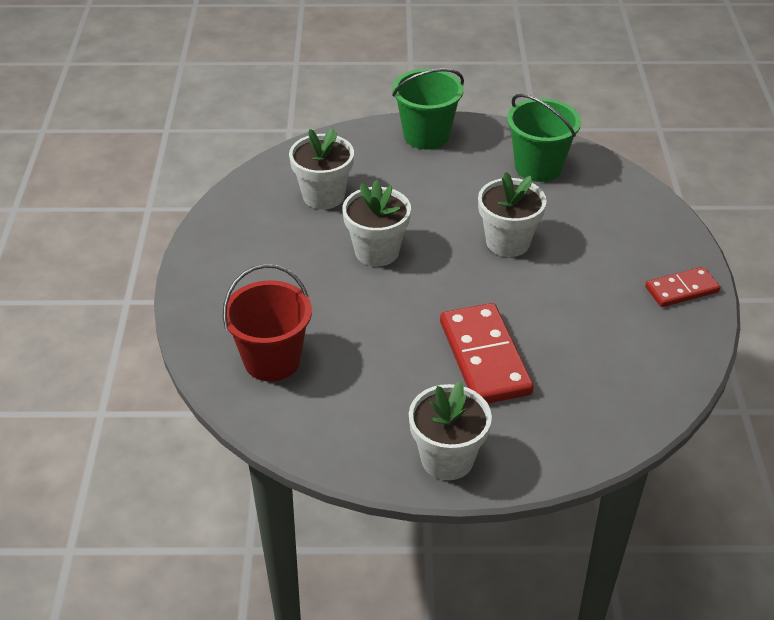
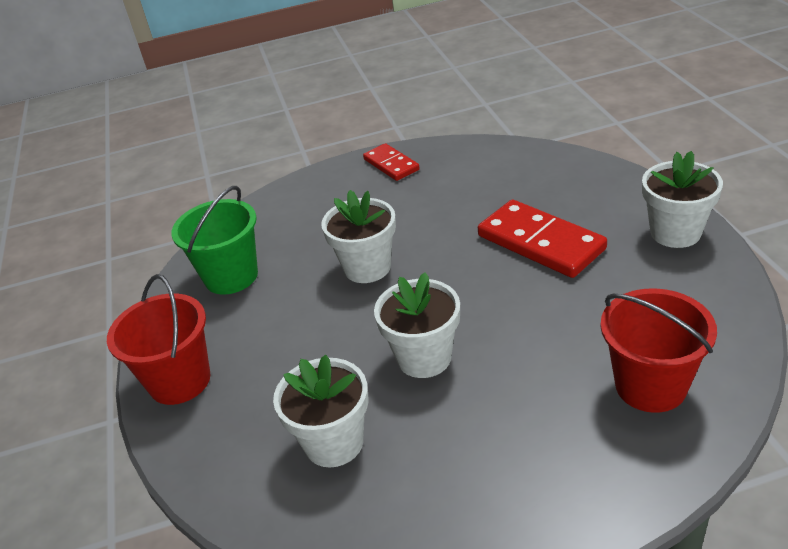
camera: 100 degrees left, 5 degrees down
(426, 135) = (180, 381): green bucket -> red bucket
(484, 357) = (540, 243): red domino -> red domino turned 75 degrees clockwise

